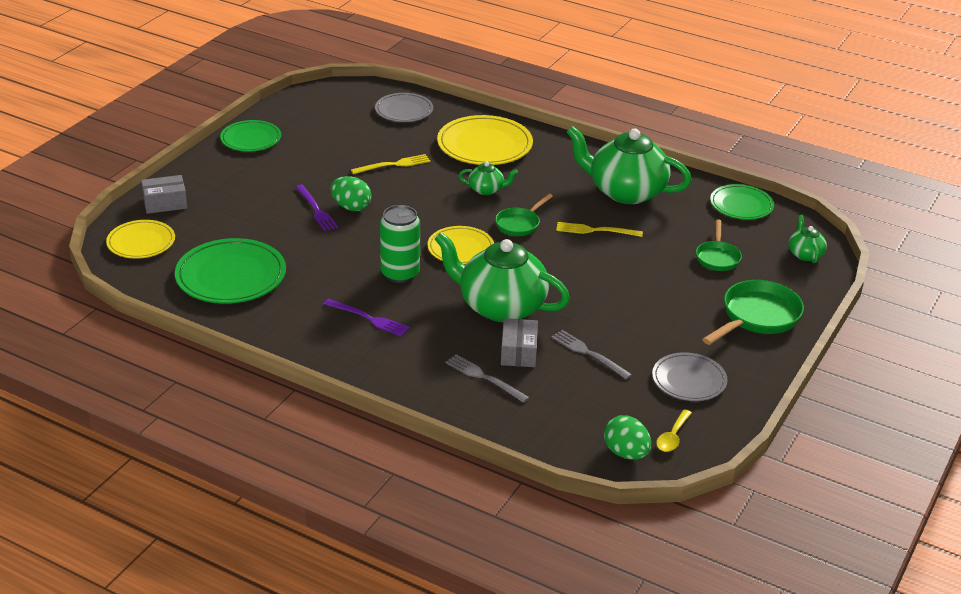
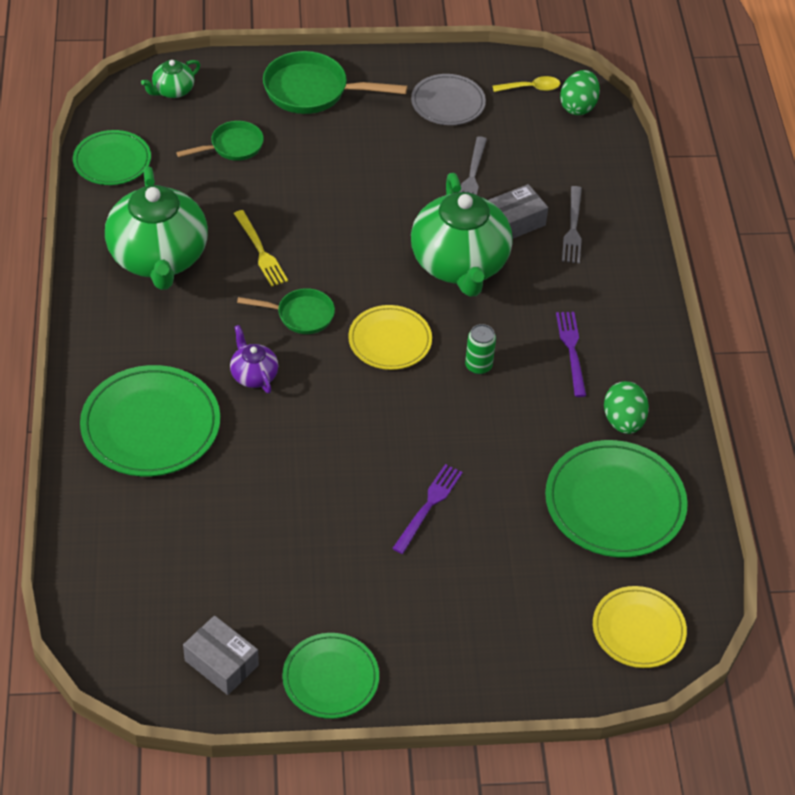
camera: 125 degrees left, 15 degrees up
(165, 203) = (547, 665): grey box -> grey box (221, 663)
(351, 207) = (395, 477): green egg -> green egg (623, 421)
(394, 165) = (269, 488): yellow fork -> none
(400, 274) = (478, 366): green can -> green can, size x0.58
(404, 110) = (123, 554): grey plate -> none
(484, 145) = (151, 425): yellow plate -> green plate
(486, 190) = (253, 375): green teapot -> purple teapot

